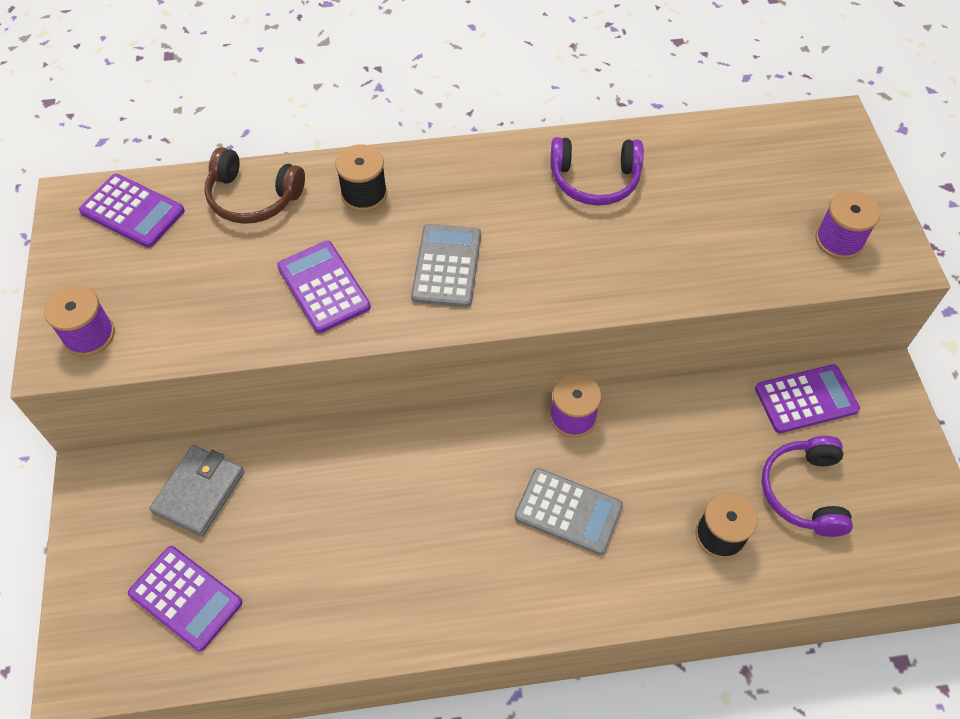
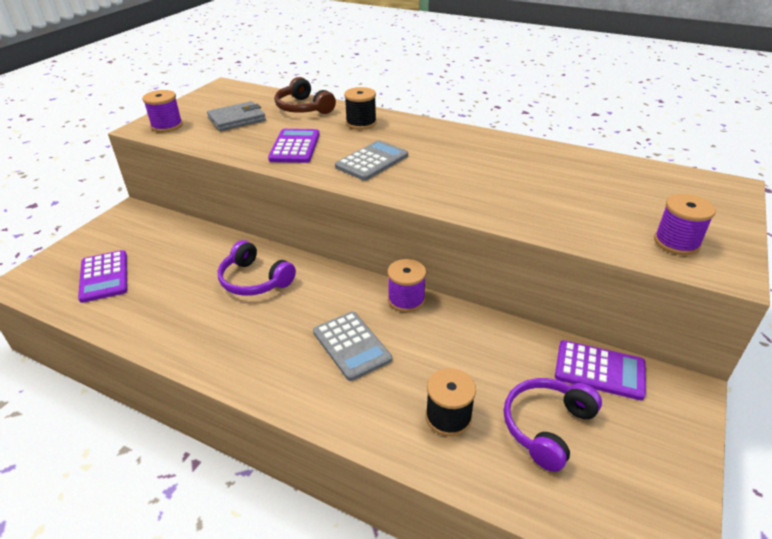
camera: 35 degrees right, 20 degrees down
(132, 211) = (243, 96): purple calculator -> none
(199, 492) = (166, 238): grey wallet -> grey wallet (237, 119)
(595, 180) = (508, 158): purple headphones -> purple headphones (254, 280)

